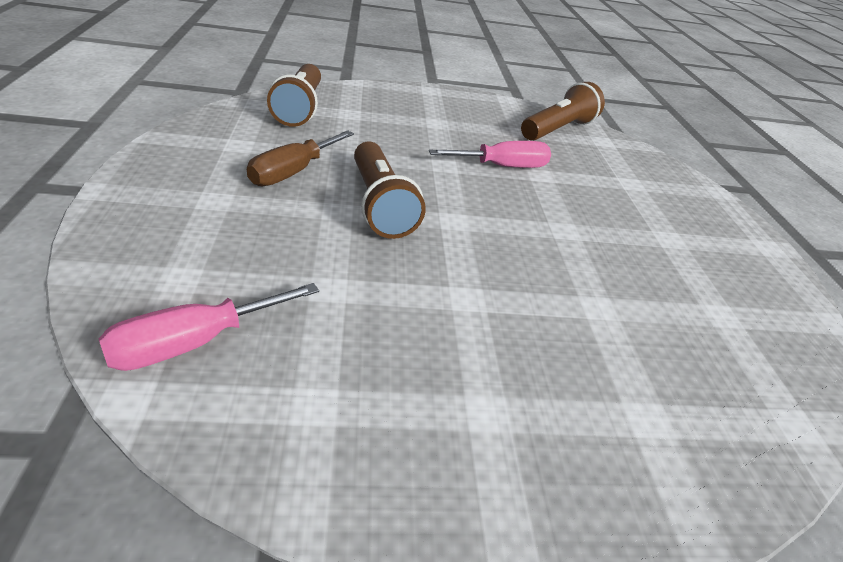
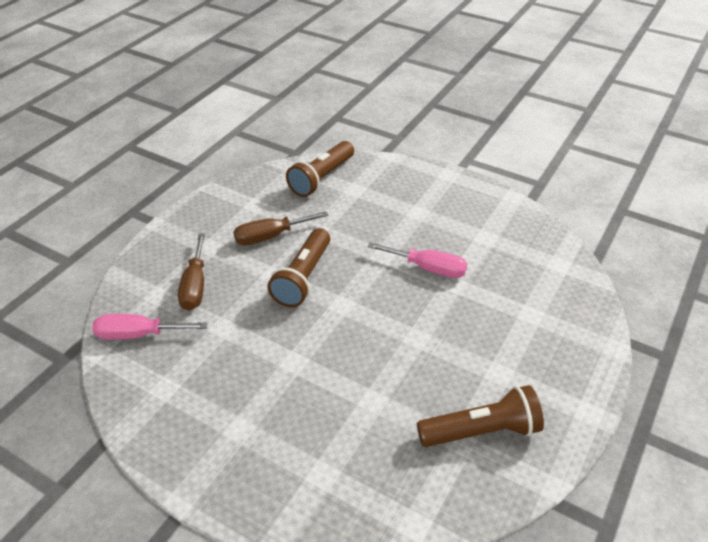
camera: 40 degrees right, 5 degrees up
(235, 250) = (195, 286): none -> brown screwdriver
(558, 130) = (525, 242): brown flashlight -> brown flashlight (481, 431)

